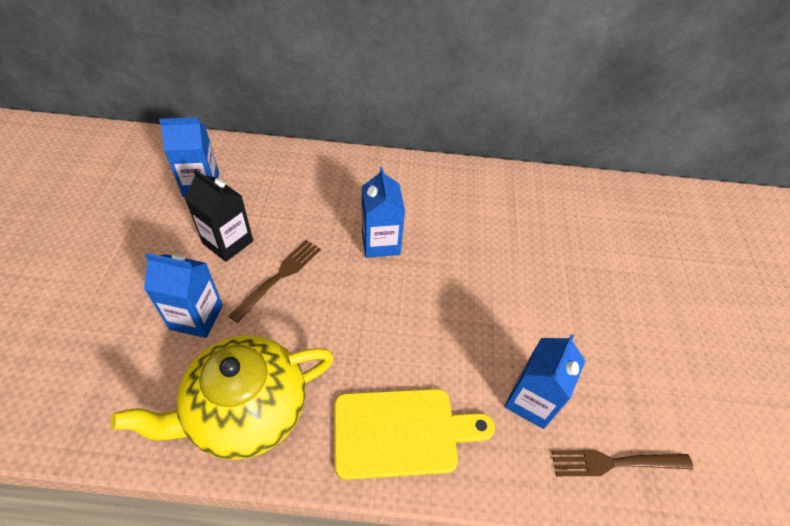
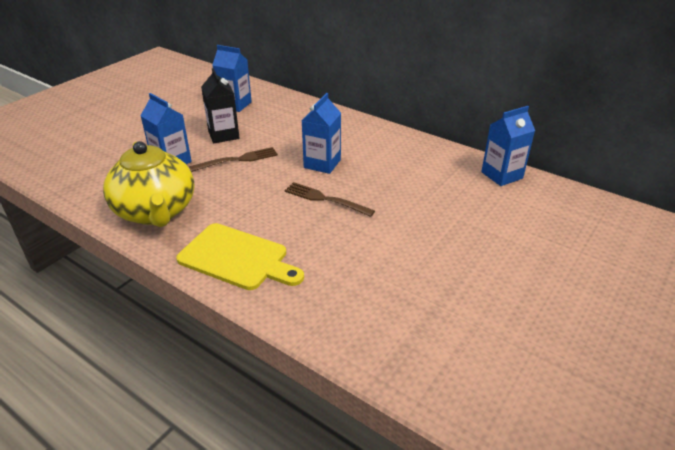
camera: 35 degrees right, 15 degrees down
(245, 411) = (156, 212): yellow teapot -> yellow teapot turned 120 degrees counterclockwise
(531, 400) = (346, 280): blue carton -> blue carton (502, 175)
(615, 463) = (377, 339): brown fork -> brown fork (325, 199)

